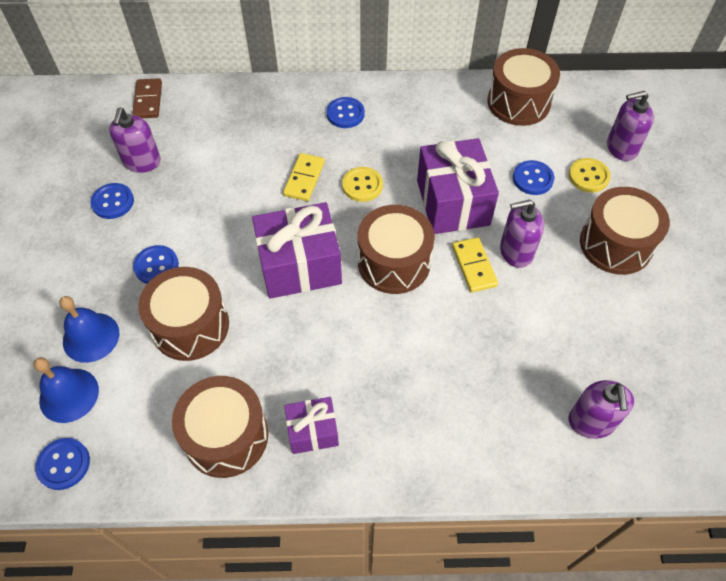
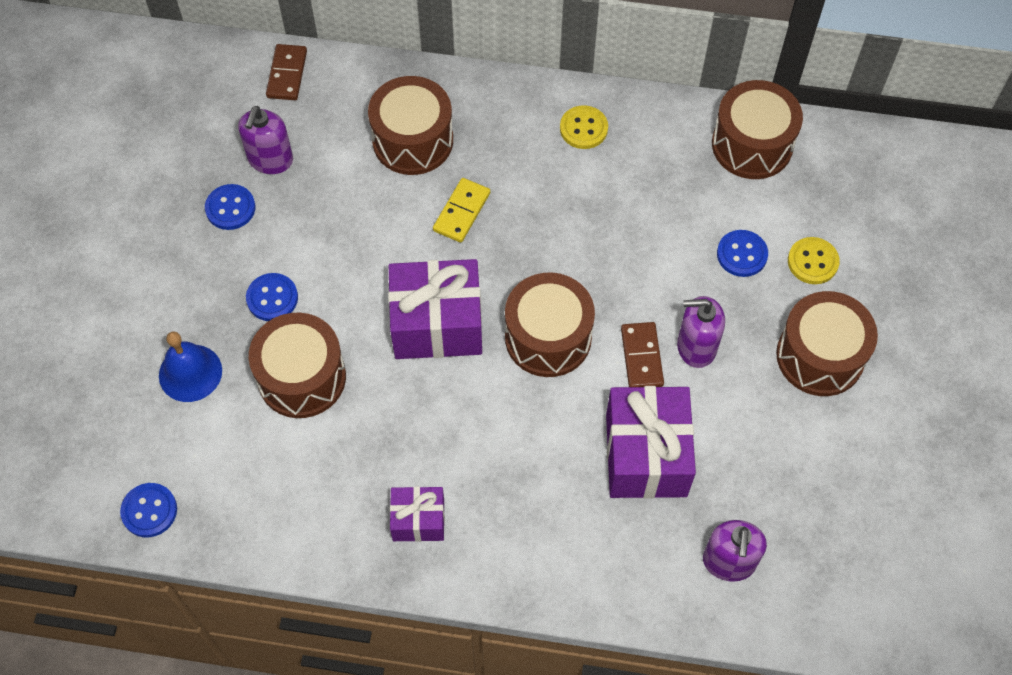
camera: 10 degrees right, 5 degrees up
(69, 395) = (161, 435): blue bell -> none
(226, 436) = (324, 510): brown drum -> brown drum (413, 140)
(345, 114) = (528, 129): blue button -> none
(362, 185) = (530, 231): yellow button -> yellow button (583, 128)
(453, 202) = (635, 271): purple gift -> purple gift (646, 455)
(474, 266) = (641, 357): yellow domino -> brown domino
(621, 148) = (865, 229): purple soap dispenser -> none

